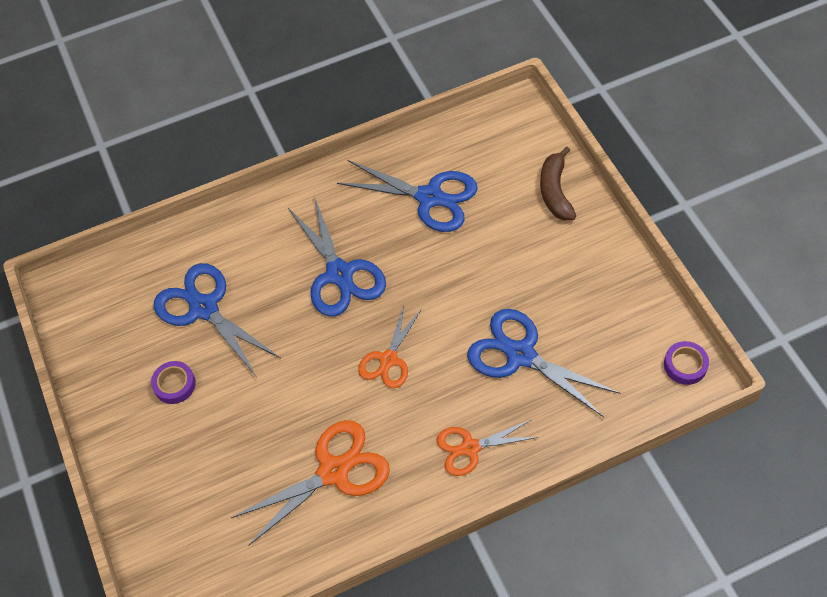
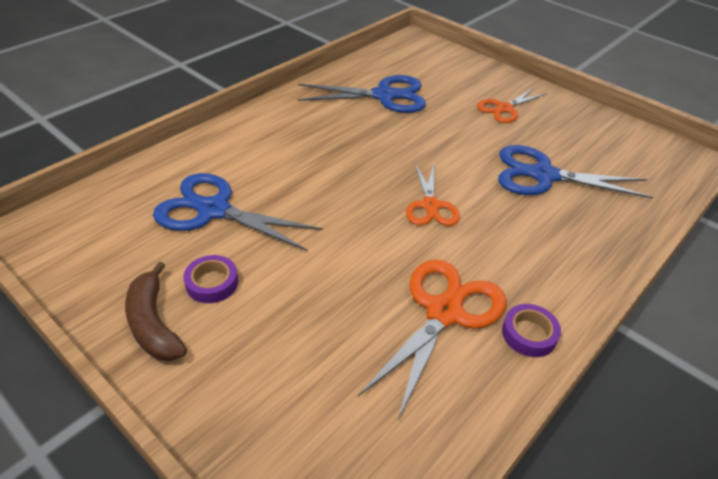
camera: 30 degrees left, 15 degrees down
(339, 274) = (340, 157): blue scissors -> none
(470, 448) = (561, 253): orange scissors -> orange scissors (504, 109)
(555, 191) = (480, 76): brown banana -> brown banana (154, 324)
(685, 365) = (673, 152): purple tape -> purple tape (529, 334)

